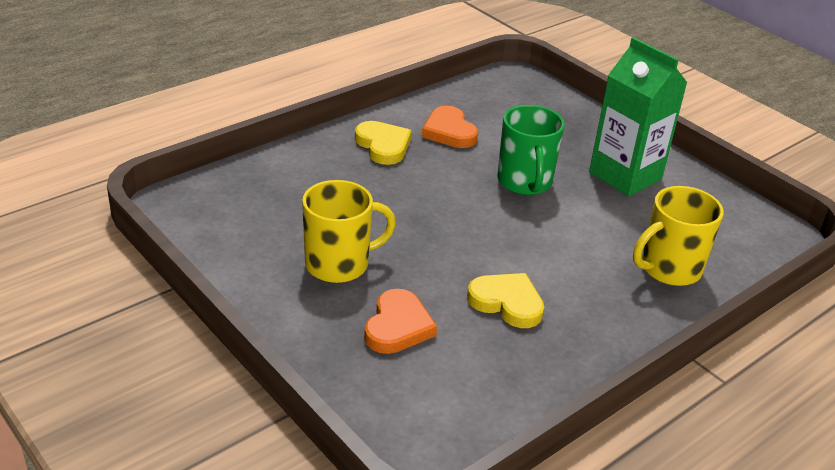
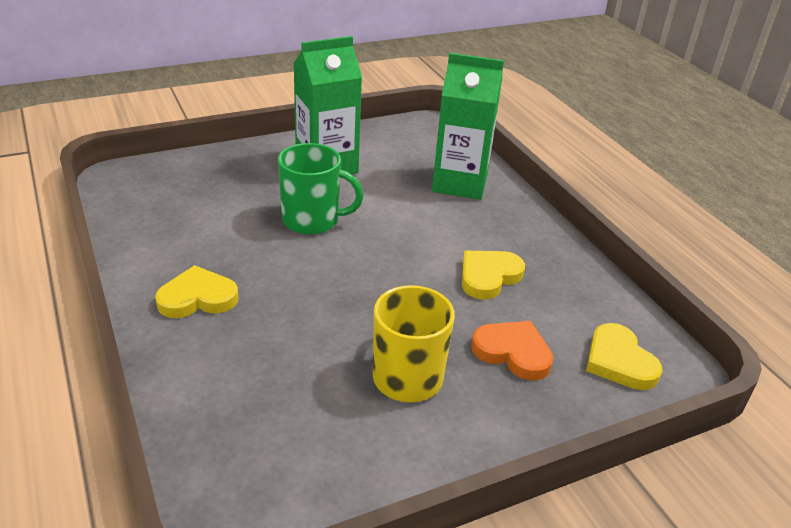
camera: 75 degrees left, 0 degrees up
(419, 405) = (619, 361): none -> yellow heart
(449, 131) = (197, 244): orange heart -> none
(669, 269) = (460, 183): yellow mug -> green carton

